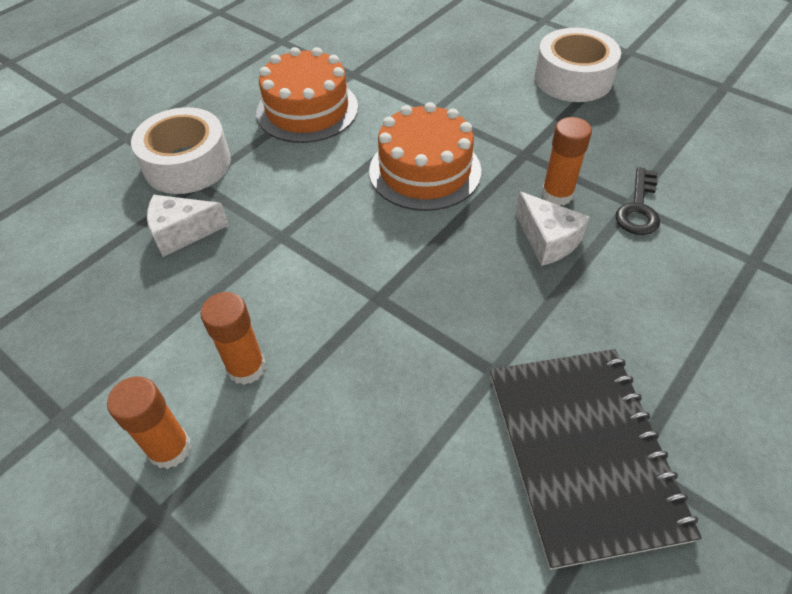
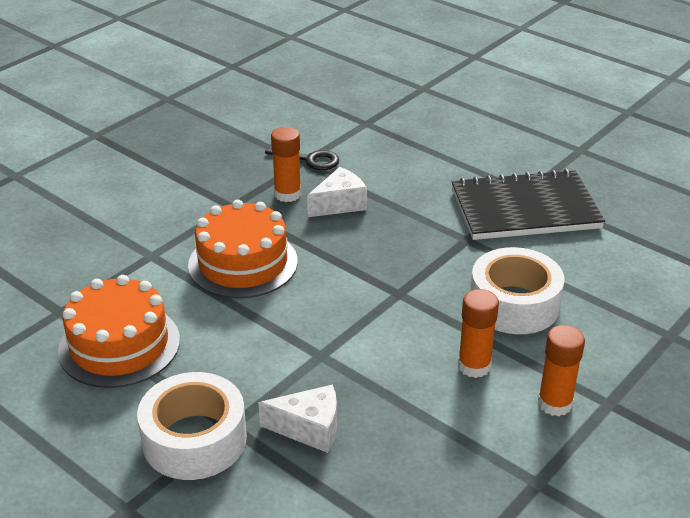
camera: 90 degrees left, 15 degrees down
(182, 233) = (309, 428): white cheese -> white cheese turned 75 degrees counterclockwise
(573, 78) = (127, 169): white tape -> white tape (514, 304)

